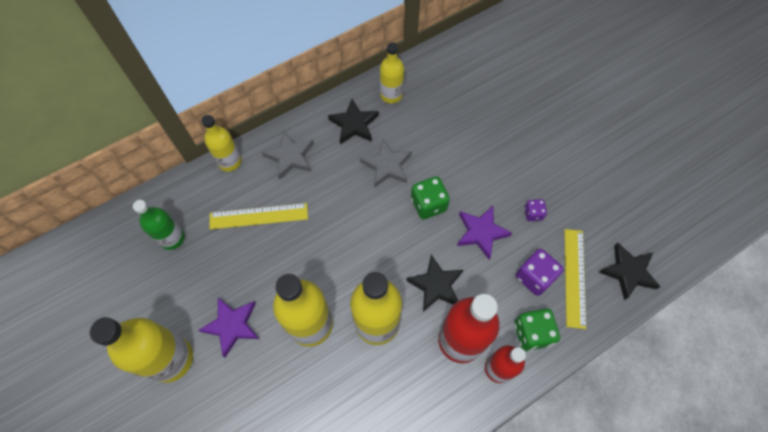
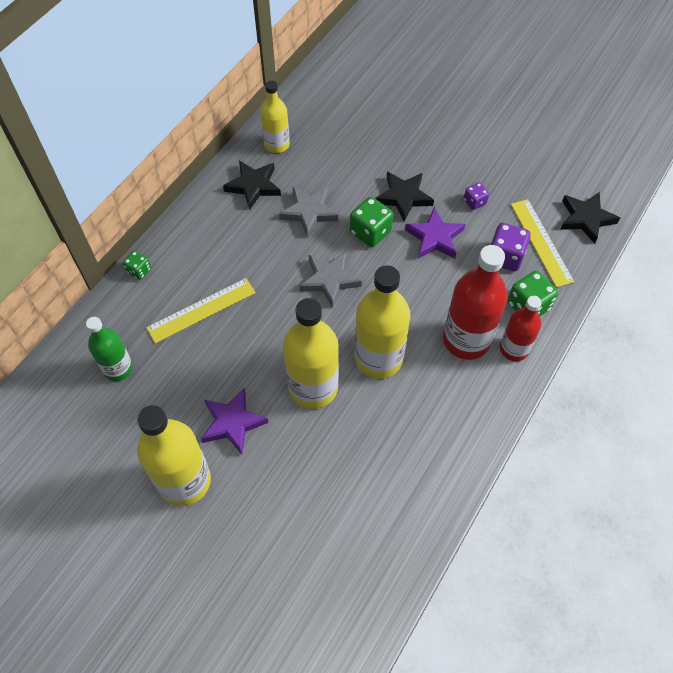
camera: 25 degrees left, 5 degrees down
(230, 161) = (139, 270): yellow bottle -> green dice
(290, 157) = (203, 241): grey star -> grey star (329, 280)
(436, 285) = (417, 301): black star -> black star (404, 197)

